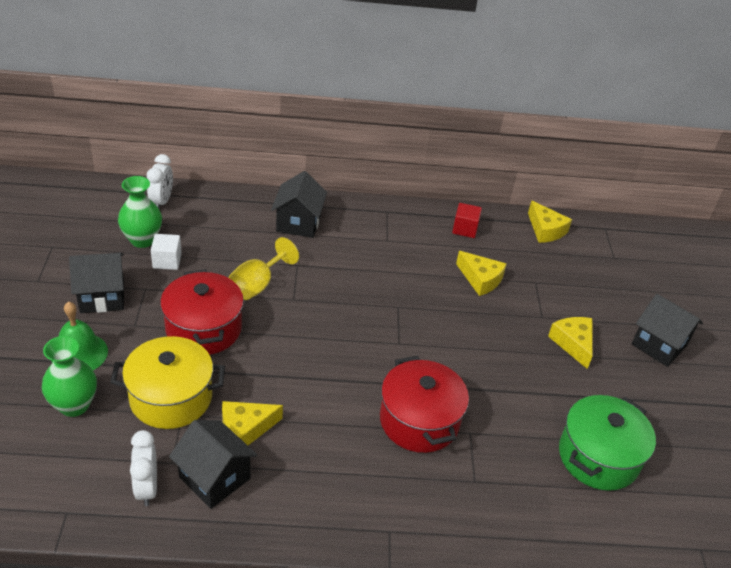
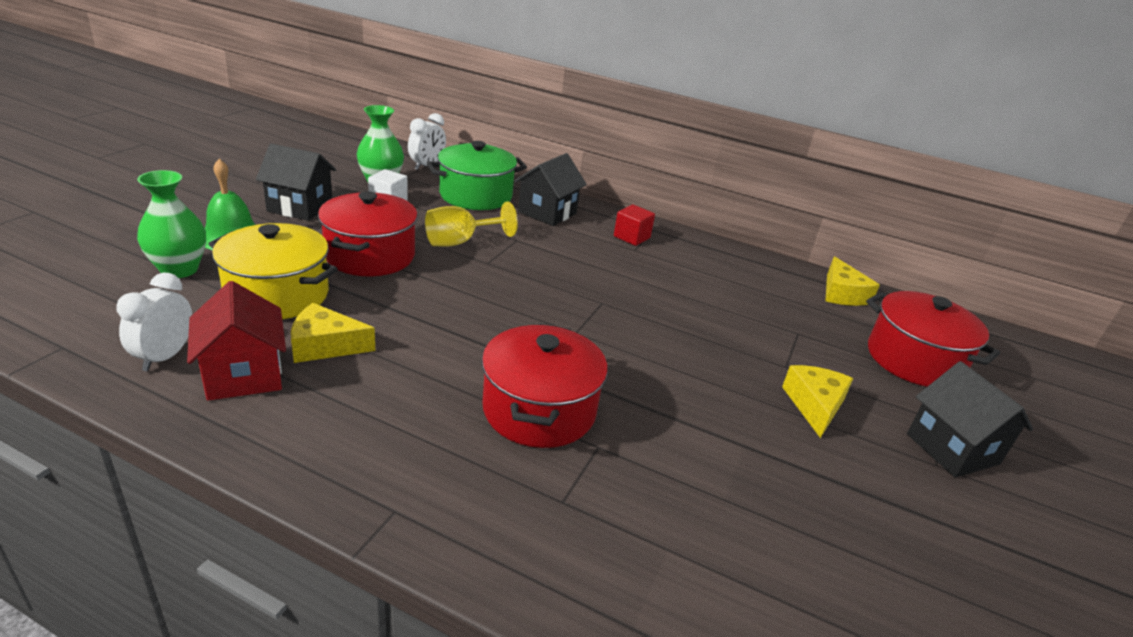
camera: 25 degrees right, 10 degrees down
(214, 478) = (244, 375): black house -> red house
(465, 229) = (736, 266): red cube -> red cube (631, 237)
(480, 279) = (725, 310): yellow cheese -> none
(598, 457) = (777, 545): green pot -> green pot (476, 196)
(612, 277) = (913, 360): none -> red pot

